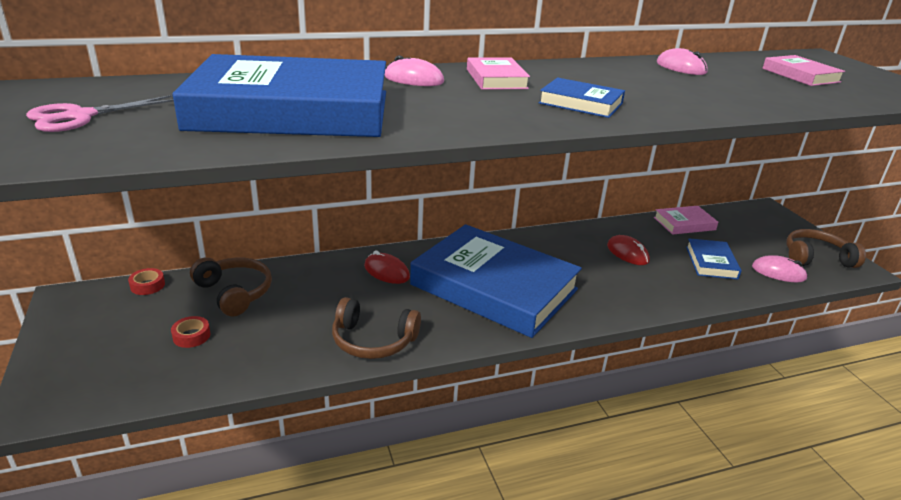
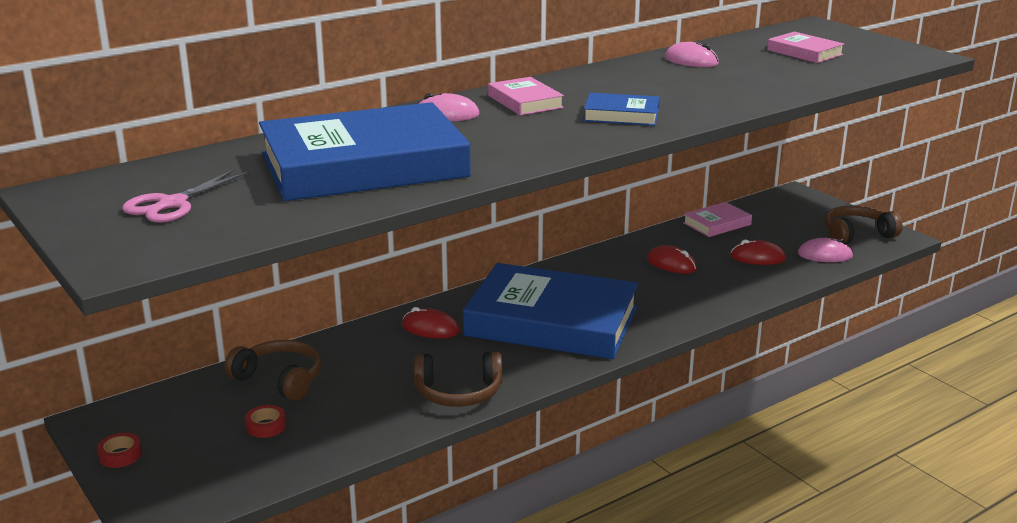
camera: 15 degrees left, 5 degrees down
(147, 285) = (175, 391): red tape -> red tape (120, 455)
(711, 262) = (757, 257): blue book -> red mouse

